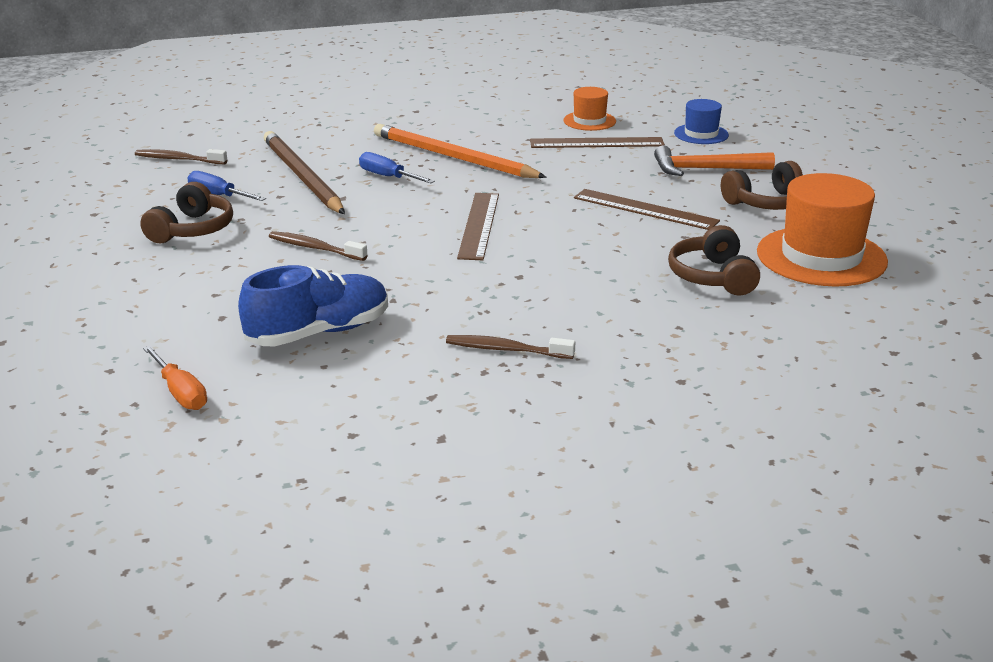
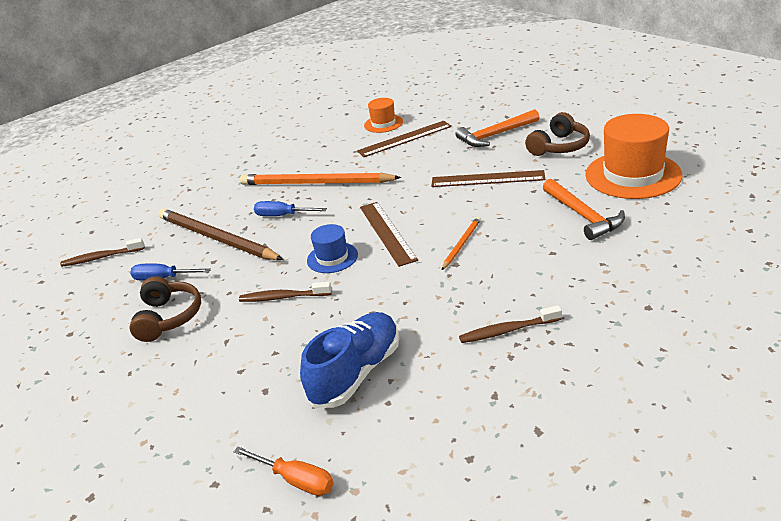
camera: 20 degrees left, 5 degrees up
(545, 260) = (461, 244): none -> orange pencil
(701, 134) = (466, 110): blue hat -> blue hat (332, 258)
(712, 277) = (583, 215): brown headphones -> orange hammer

